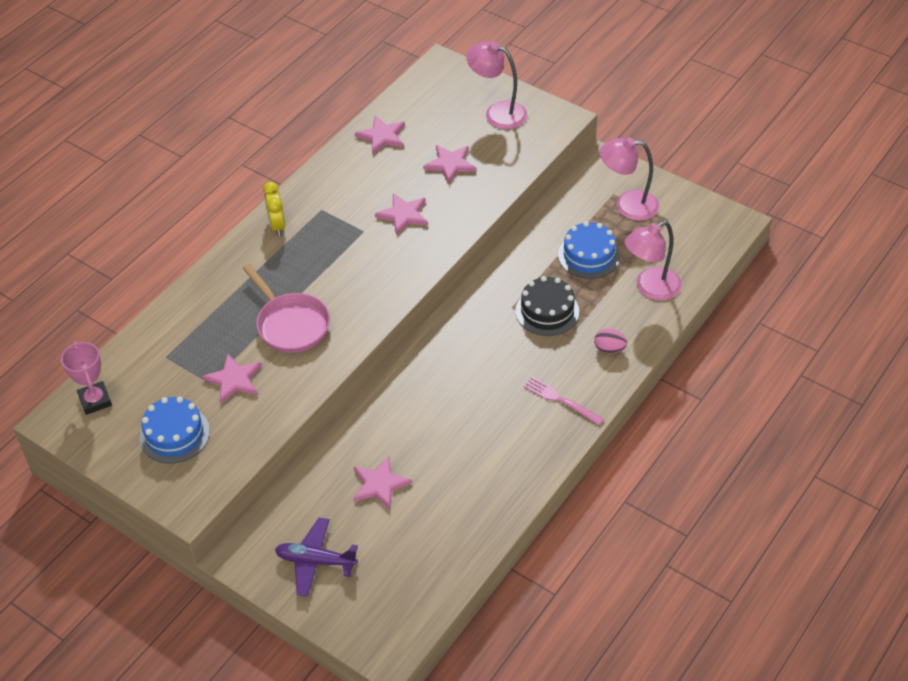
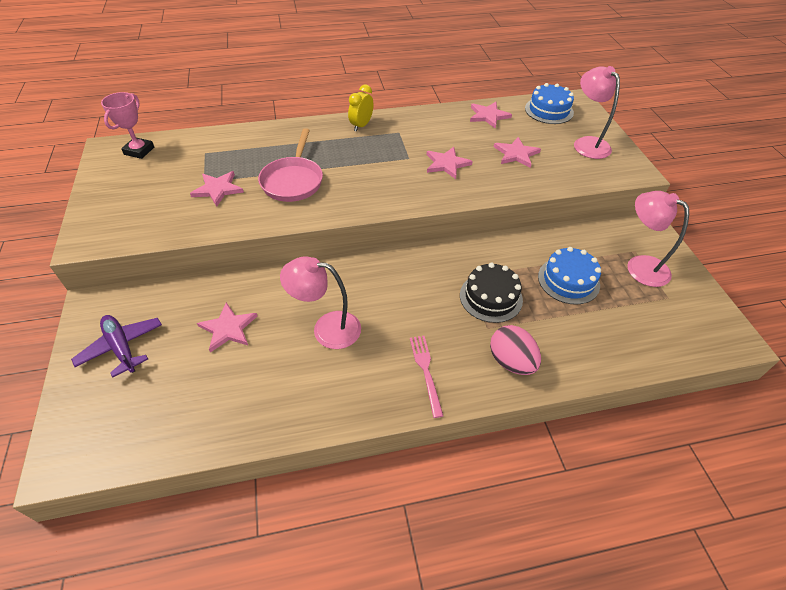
camera: 40 degrees right, 0 degrees up
(174, 434) = (143, 196): blue cake -> blue cake (549, 110)
(609, 349) = (511, 361): pink egg -> pink egg, size x1.59
(650, 288) = (598, 339): pink lamp -> pink lamp (327, 328)

